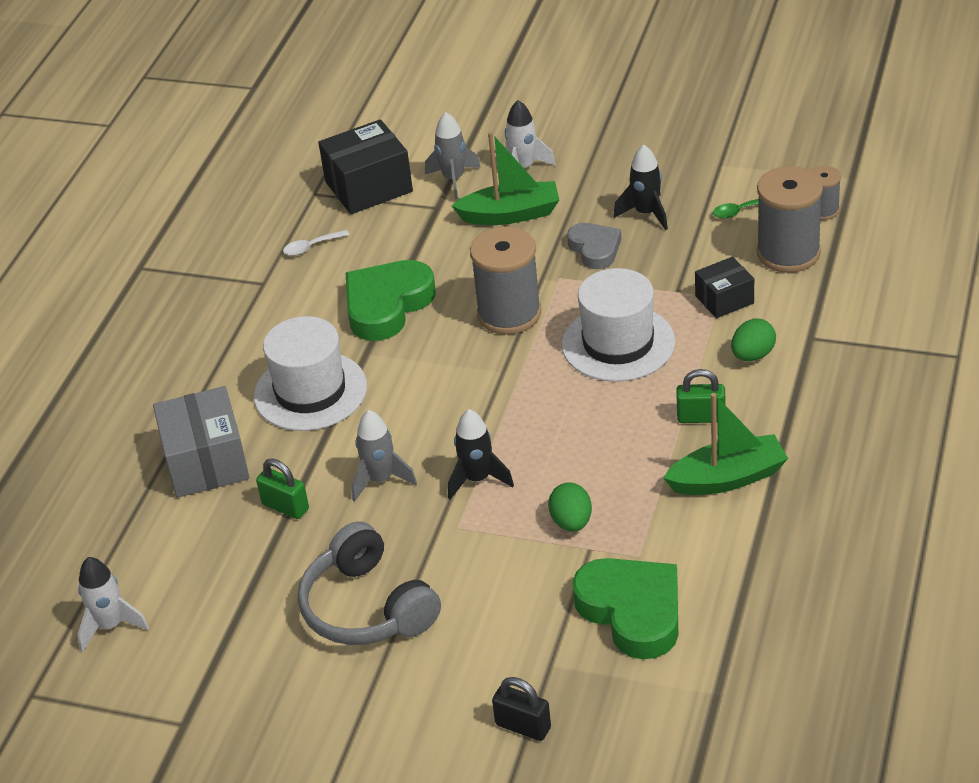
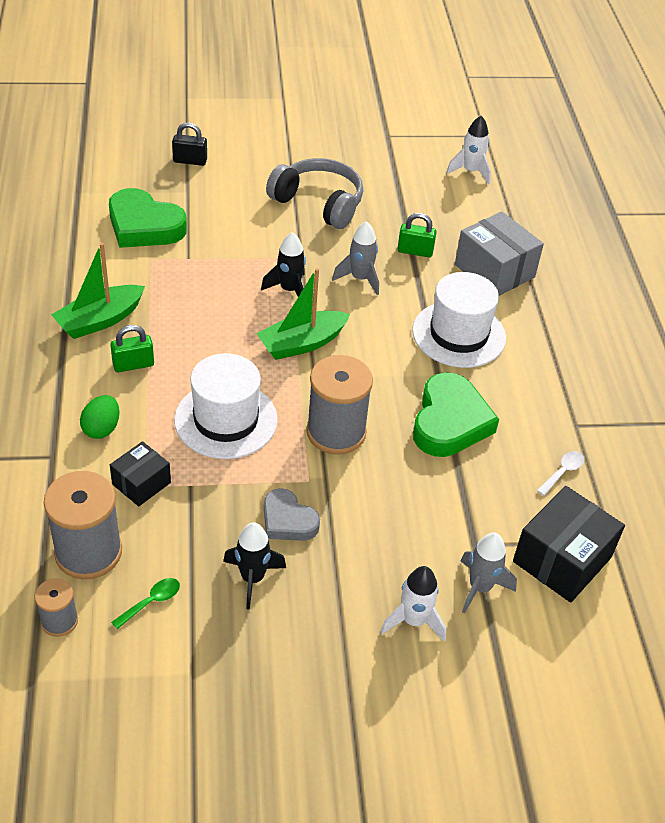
camera: 150 degrees right, 5 degrees up
(510, 214) = (393, 549): green boat -> green boat (302, 343)
(571, 522) = (207, 272): green egg -> none

